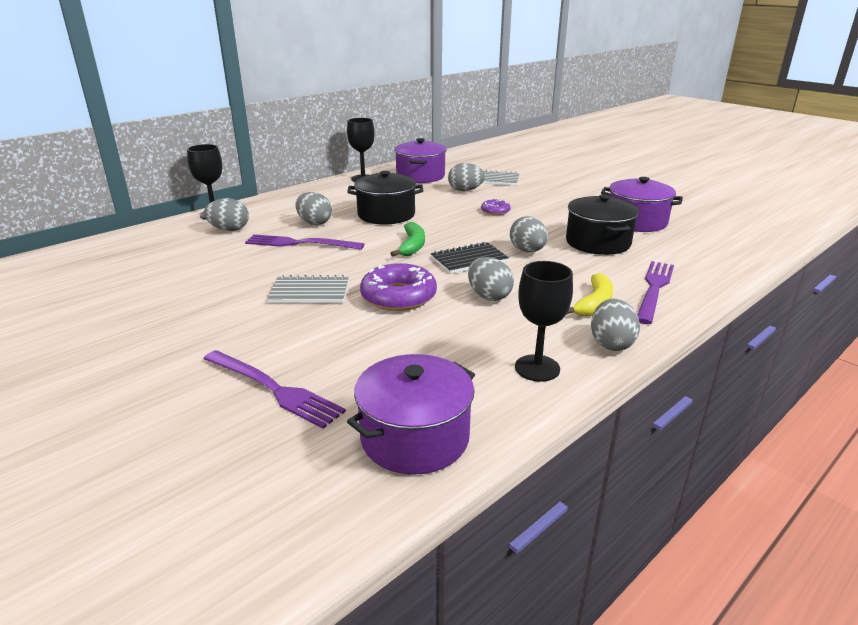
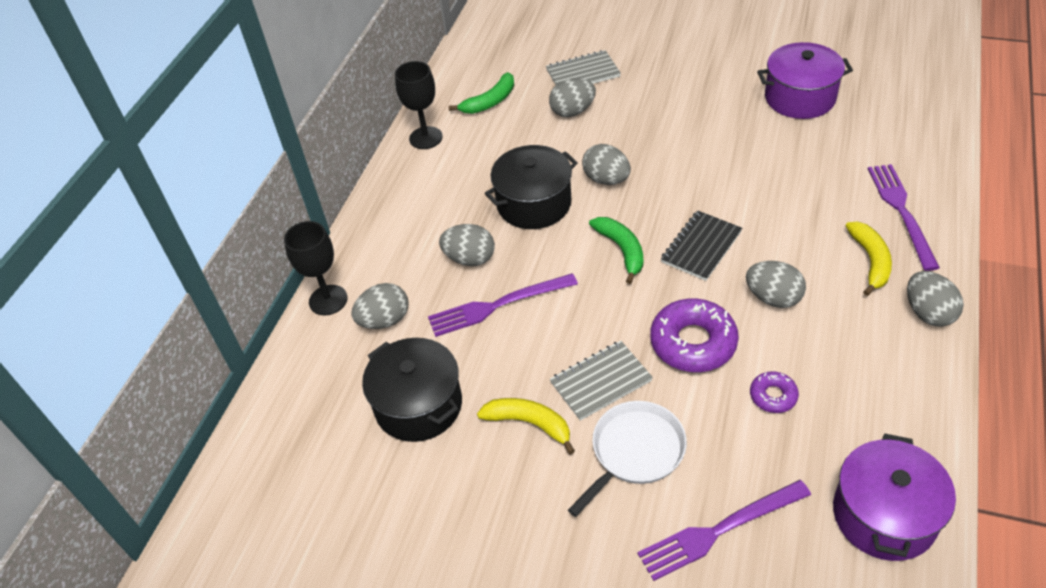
camera: 25 degrees left, 20 degrees up
(237, 293) = (529, 423): none -> yellow banana
(273, 389) = (719, 530): purple fork -> purple fork turned 150 degrees clockwise
(280, 329) = (635, 451): none -> white pan
(420, 176) = (490, 101): purple pot -> green banana
(495, 211) = (645, 141): purple donut -> purple donut (773, 396)
(527, 251) = (742, 203): grey egg -> grey egg (606, 179)
(537, 368) = (899, 378): black goblet -> none
(598, 242) = (794, 155): black pot -> black pot (418, 405)

